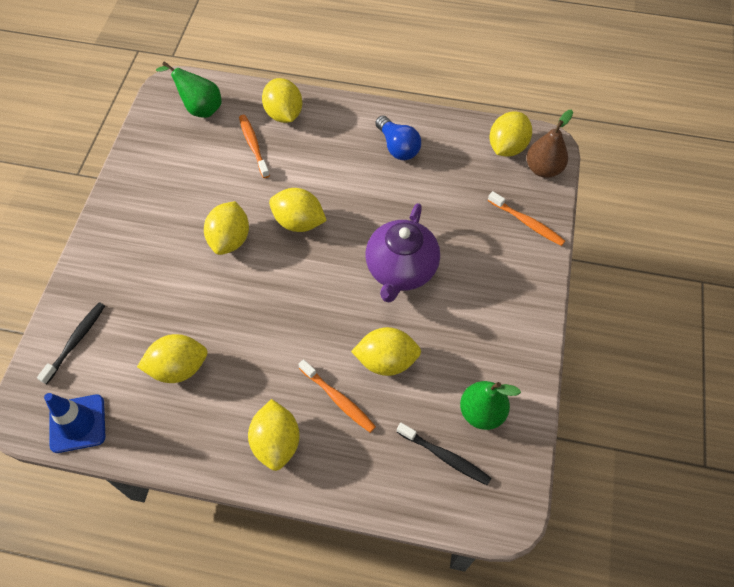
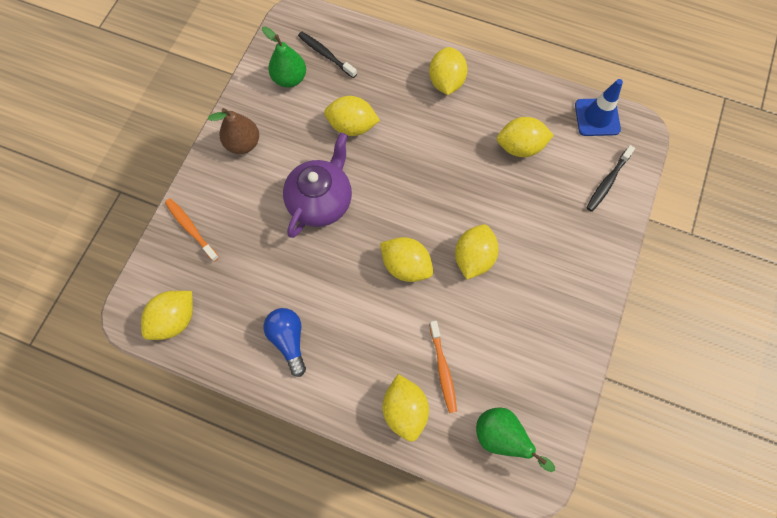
camera: 170 degrees left, 10 degrees up
(338, 399) = (395, 104): orange toothbrush -> none
(543, 169) = (149, 286): brown pear -> brown pear (243, 143)

